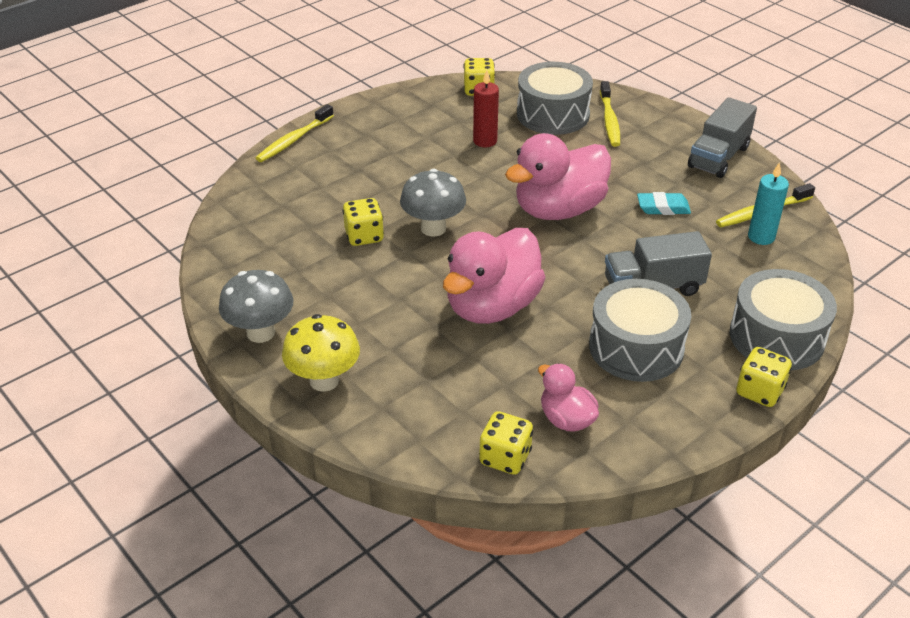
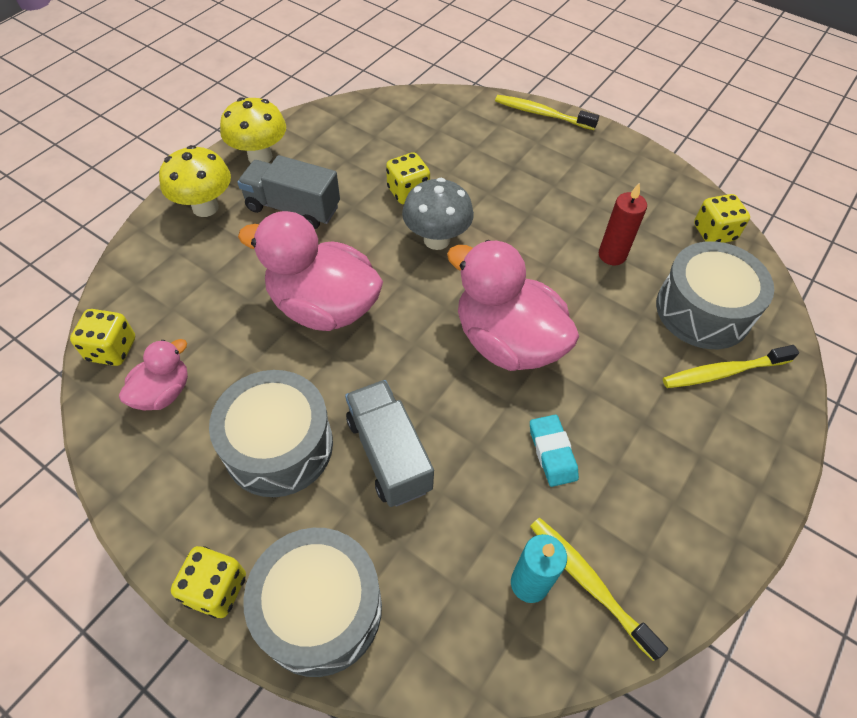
camera: 75 degrees right, 15 degrees up
(261, 333) = (260, 157): grey mushroom -> yellow mushroom
(718, 157) = (702, 516): grey truck -> grey truck (293, 208)

